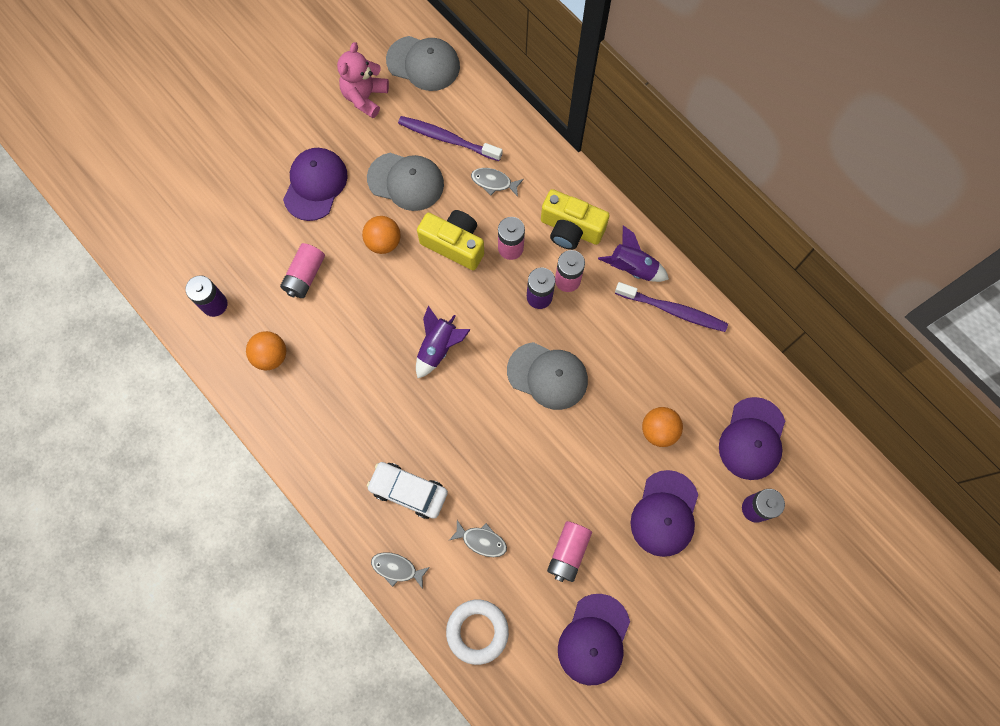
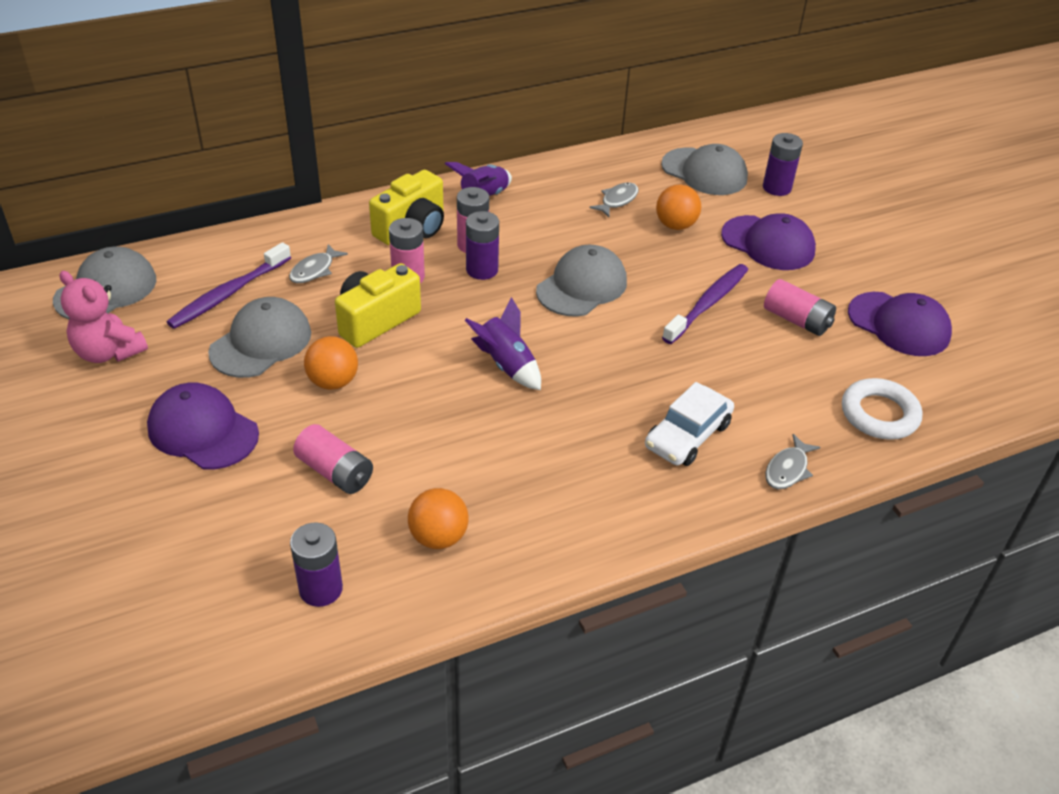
camera: 75 degrees left, 30 degrees down
(481, 540) = (767, 385): grey fish -> grey fish (617, 200)
(673, 310) = (546, 185): purple toothbrush -> purple toothbrush (708, 304)
(752, 439) = (704, 172): purple cap -> grey cap

